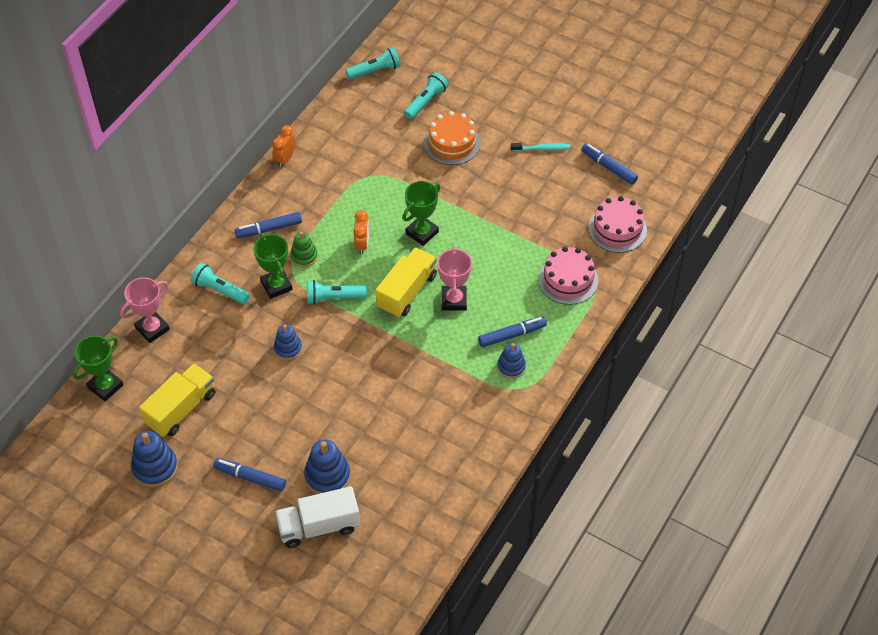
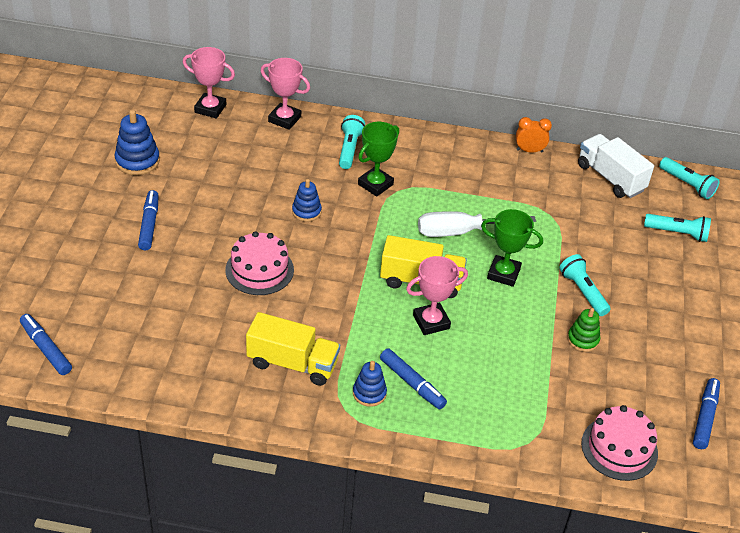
camera: 65 degrees right, 10 degrees down
(105, 386) = (210, 108): green trophy -> pink trophy
(181, 409) = (206, 160): yellow truck -> yellow truck (292, 363)
(269, 229) = (438, 162): blue marker -> blue marker (46, 348)
(304, 256) = (420, 194): green stacking toy -> green stacking toy (583, 340)
(319, 526) = (110, 287): white truck -> white truck (610, 178)
(327, 476) = (170, 278): blue stacking toy -> none
(334, 298) = (383, 228): turquoise flashlight -> turquoise flashlight (583, 292)
(362, 244) = (460, 232): orange clock -> white screwdriver
(452, 143) = (638, 268): orange cake -> none
(542, 149) = (686, 347): turquoise toothbrush -> none
(568, 280) = (516, 417): pink cake -> pink cake (259, 270)

